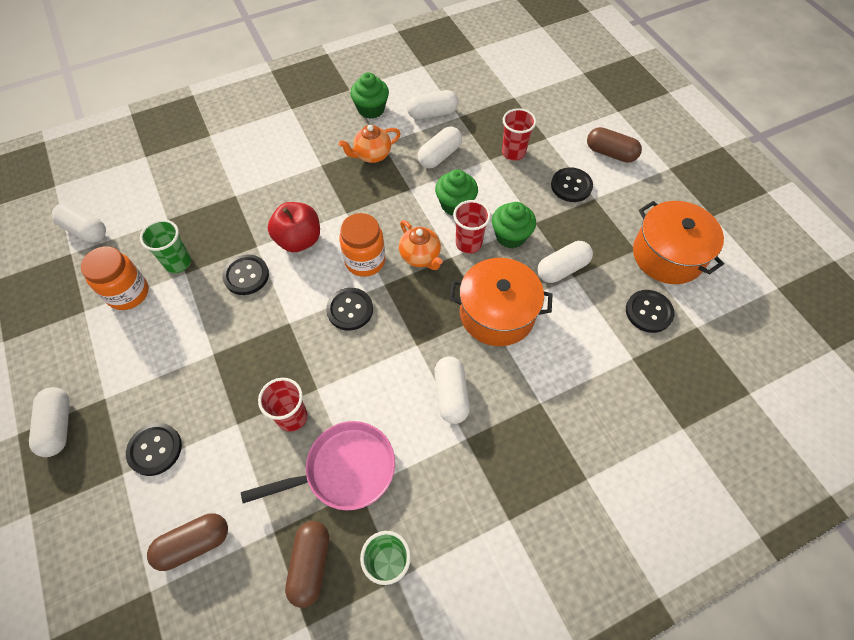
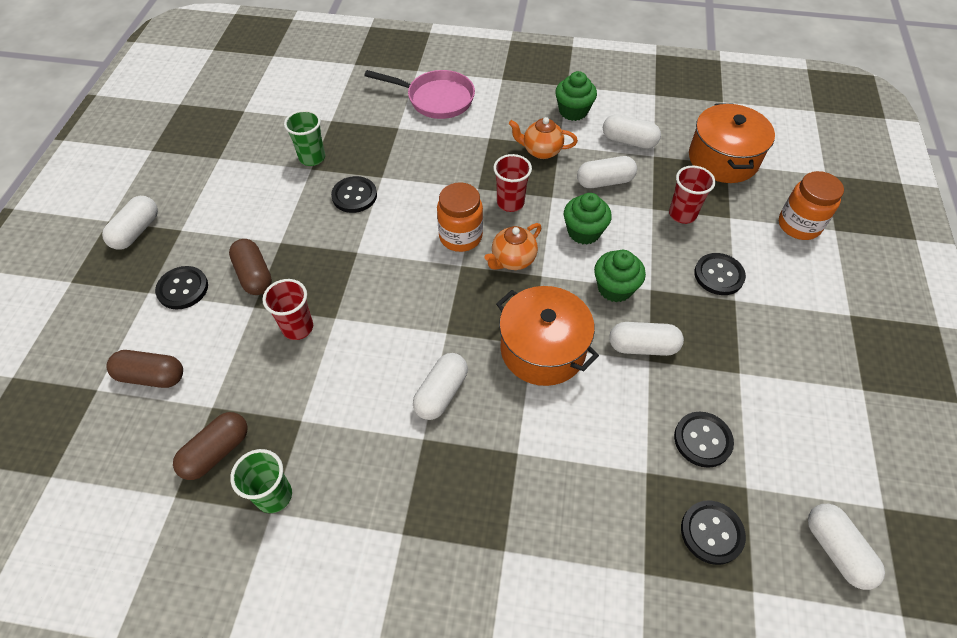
camera: 35 degrees right, 5 degrees down
(85, 230) = (267, 99): white capsule -> white capsule (836, 550)
(128, 293) = (258, 162): orange jar -> orange jar (799, 225)
(299, 240) = (419, 190): red apple -> none
(344, 470) = (302, 396): pink pan -> pink pan (436, 99)
(350, 310) = (414, 270): black button -> black button (711, 533)
(420, 257) = (513, 260): orange teapot -> orange teapot turned 45 degrees clockwise
(468, 243) = (567, 273): red cup -> red cup (510, 203)
(610, 153) = (790, 266): brown capsule -> brown capsule (254, 275)
(668, 255) = (773, 398): orange pot -> orange pot (723, 159)

